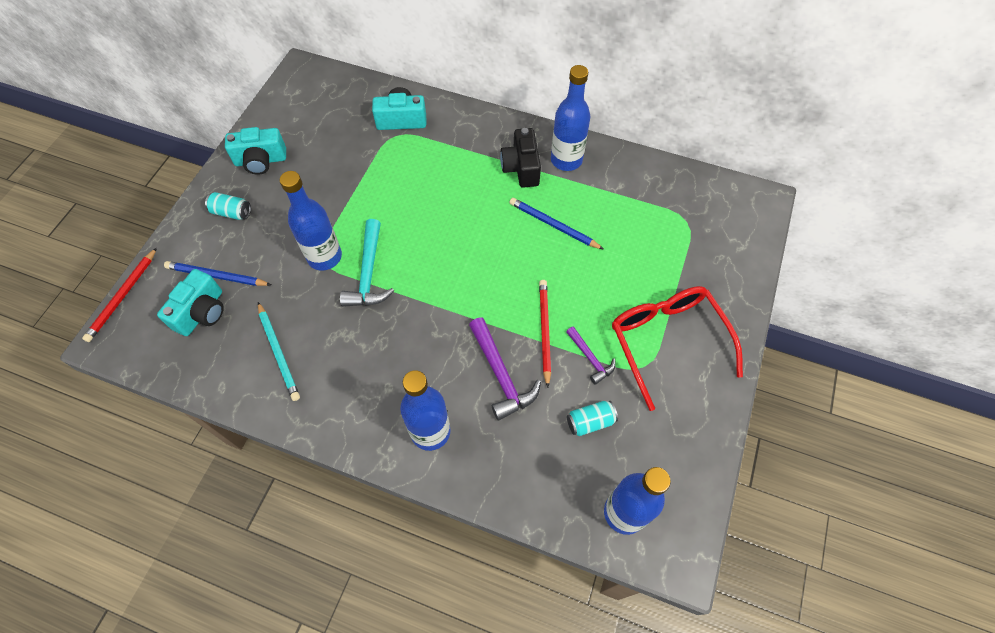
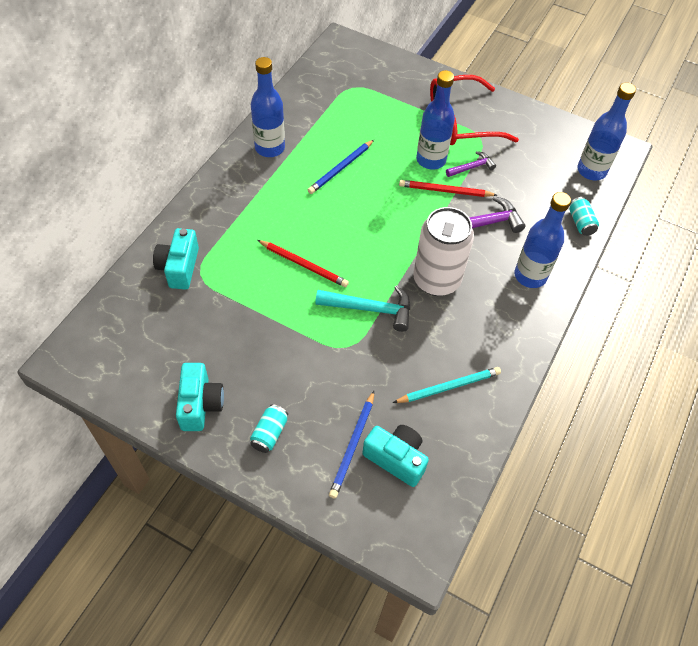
camera: 85 degrees left, 5 degrees down
(123, 296) = (365, 544): red pencil -> red pencil (304, 265)
(324, 257) = (345, 345): blue bottle -> blue bottle (431, 160)
(412, 331) = (436, 280): none -> white can
(521, 168) = (271, 180): black camera -> none
(590, 421) = (524, 177): turquoise can -> turquoise can (580, 222)

